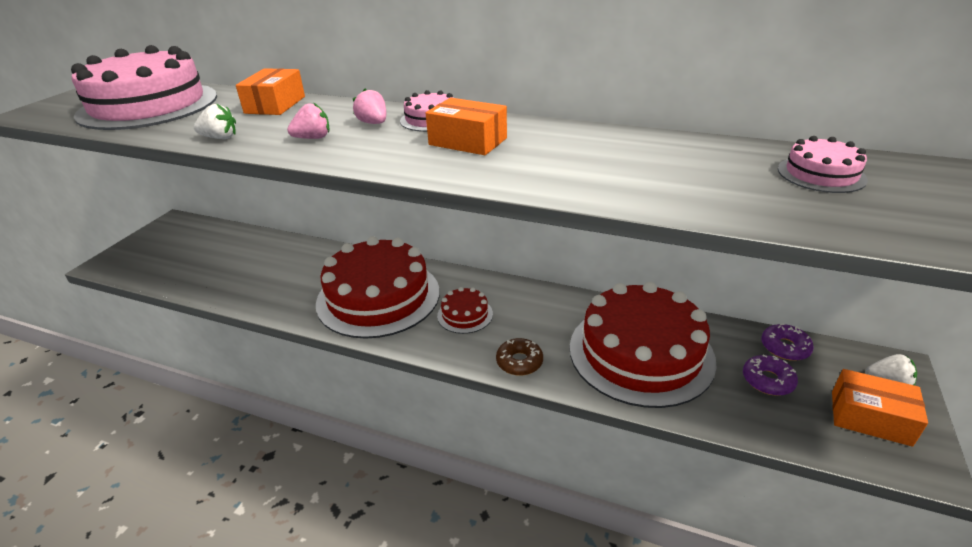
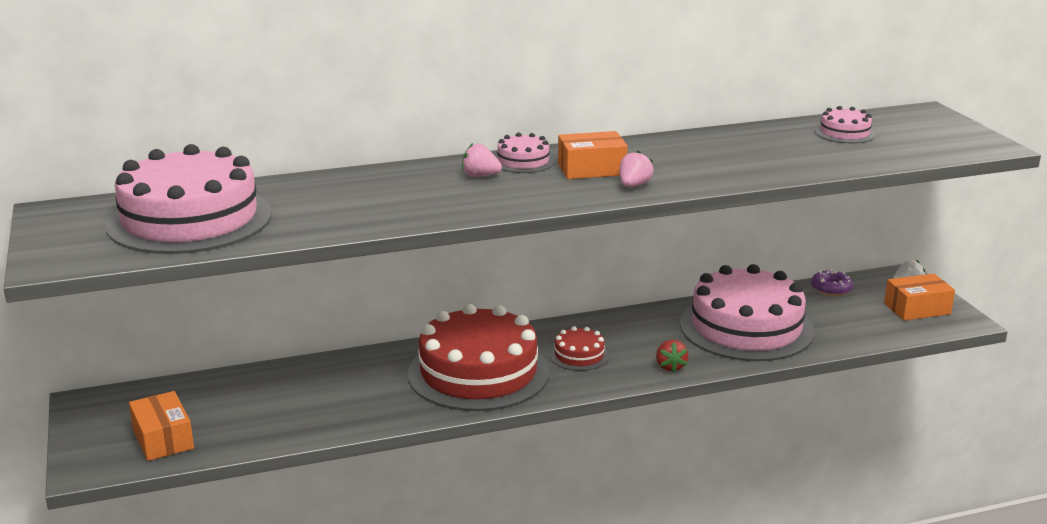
camera: 40 degrees left, 10 degrees down
(220, 138) = (367, 222): white strawberry -> none
(275, 105) = (339, 185): orange box -> orange box (163, 439)
(313, 138) = (457, 199): pink strawberry -> pink strawberry (634, 186)
(519, 362) = (670, 367): brown donut -> red strawberry
(641, 353) = (746, 328): red cake -> pink cake
(767, 380) = (842, 312): purple donut -> none

